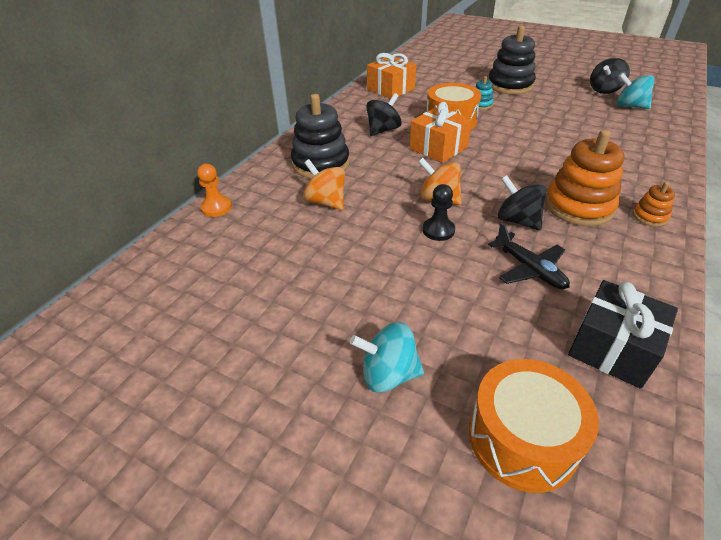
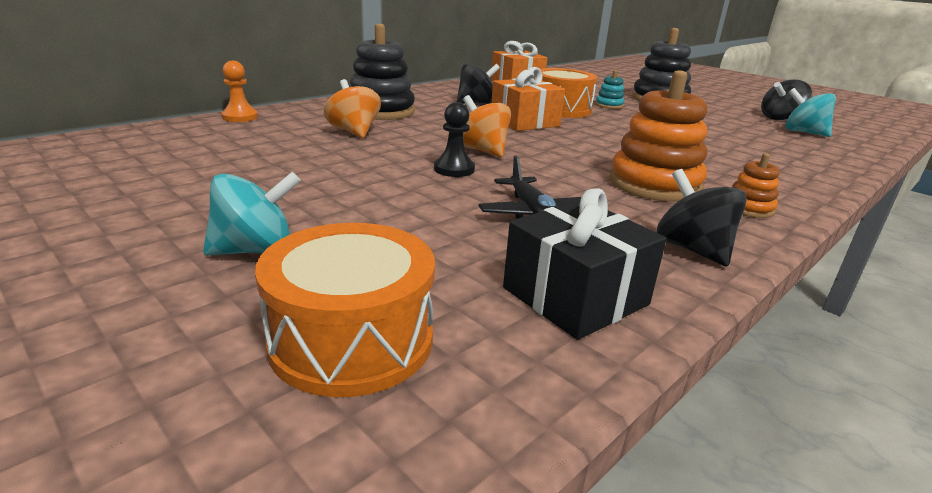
camera: 15 degrees right, 15 degrees down
(388, 374) = (256, 250): turquoise spinning top -> turquoise spinning top turned 135 degrees clockwise
(517, 220) = (560, 180): black spinning top -> black spinning top (692, 249)

